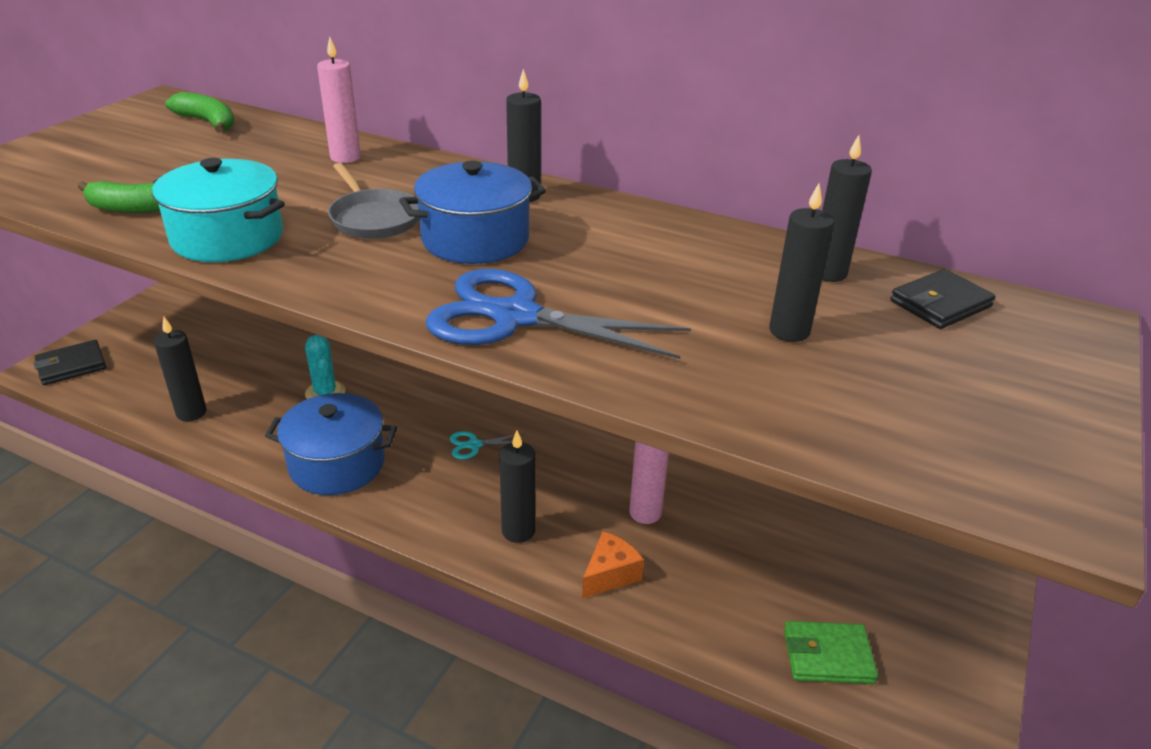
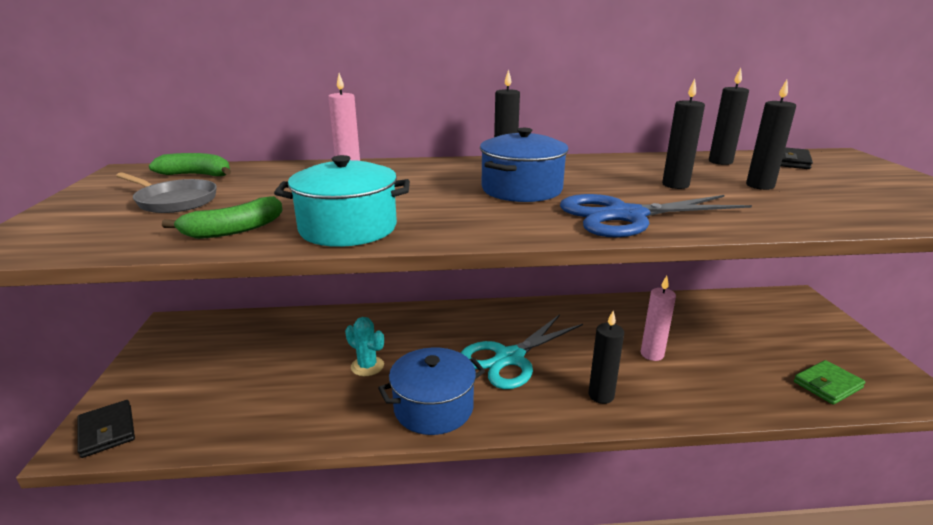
camera: 30 degrees left, 10 degrees down
(71, 366) = (107, 431): black wallet -> black wallet turned 60 degrees counterclockwise
(191, 412) = (271, 421): black candle -> black candle (675, 185)
(373, 218) = (435, 195): grey pan -> grey pan (174, 201)
(474, 445) = (510, 358): turquoise scissors -> turquoise scissors, size x2.47
(610, 574) = (680, 395): orange cheese -> none

